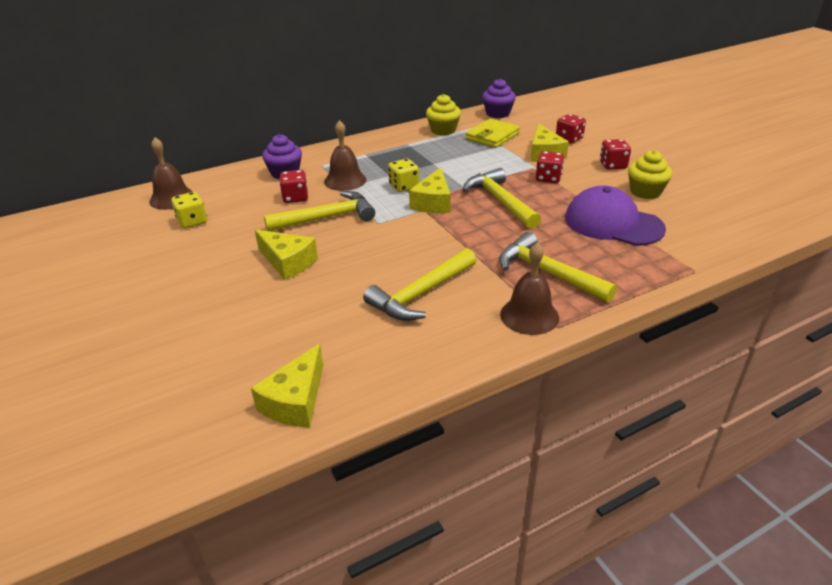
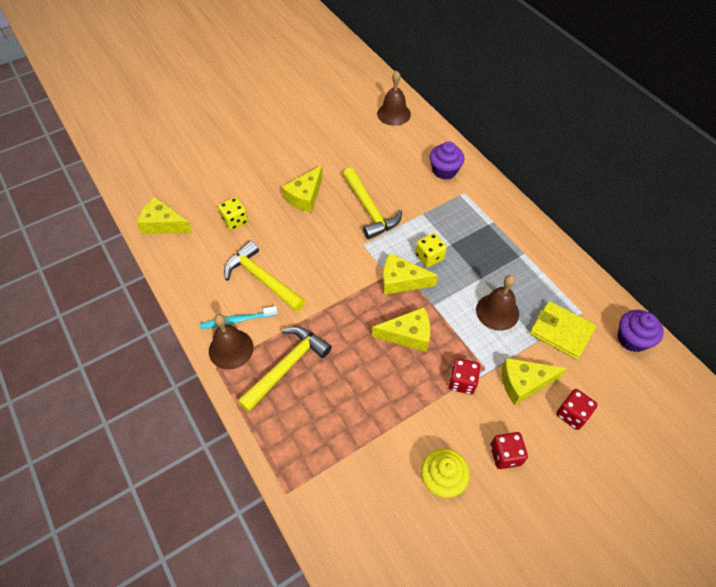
camera: 85 degrees right, 20 degrees up
(192, 221) = (360, 133): yellow dice -> yellow dice (235, 221)
(295, 198) = (401, 185): red dice -> none
(345, 180) = (436, 213): brown bell -> brown bell (497, 311)
(443, 130) = (566, 284): yellow cupcake -> none
(486, 312) = (237, 320): none -> turquoise toothbrush
(500, 201) = (408, 335): yellow hammer -> yellow cheese
(613, 223) = (370, 433): purple cap -> none

